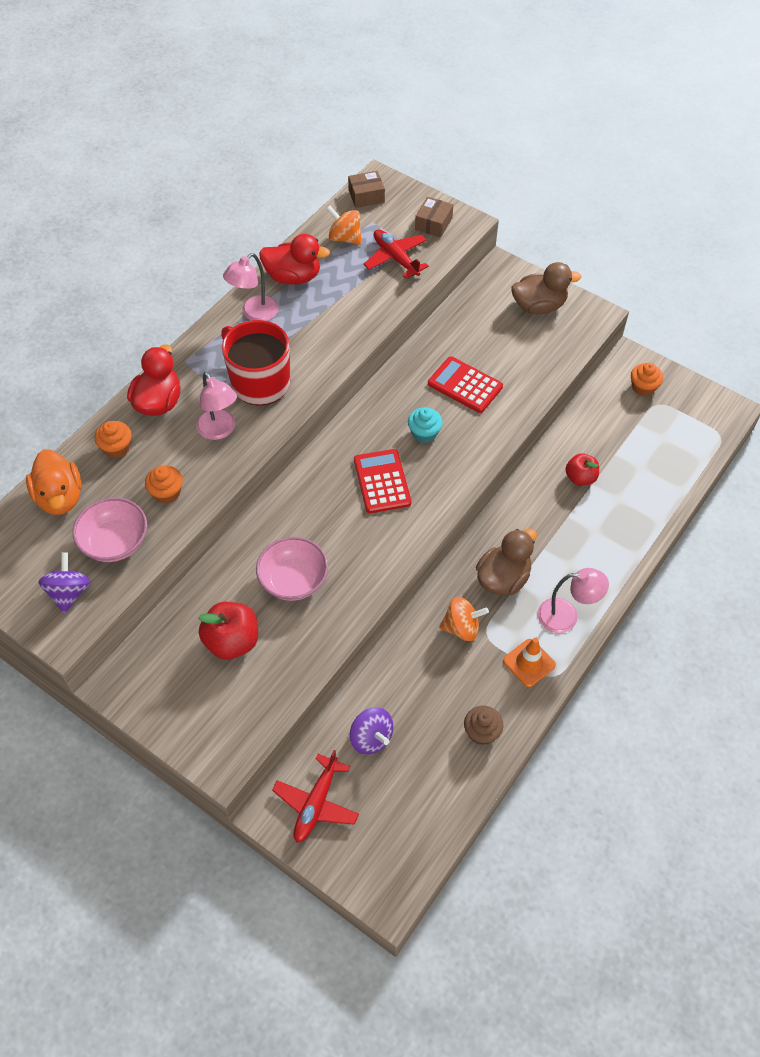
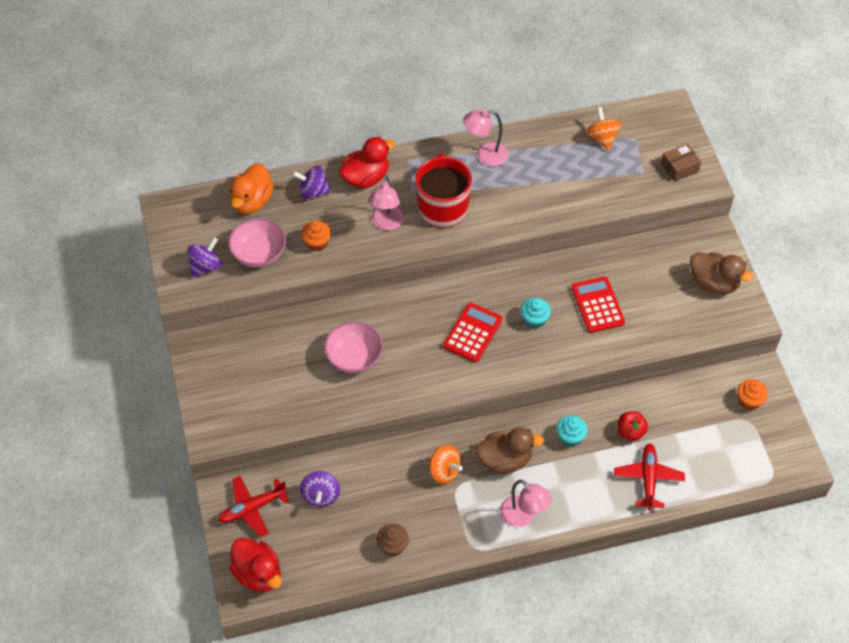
camera: 40 degrees right, 0 degrees up
(117, 448) = (313, 191): orange cupcake -> purple spinning top
(232, 641) = (282, 368): red apple -> none
(293, 277) = (537, 145): red duck -> red duck (258, 573)
(366, 196) = (650, 115): brown box -> none
(395, 258) = (624, 177): red plane -> red plane (648, 478)
(529, 663) = (466, 527): orange traffic cone -> none
(537, 517) = (570, 437): none -> turquoise cupcake

